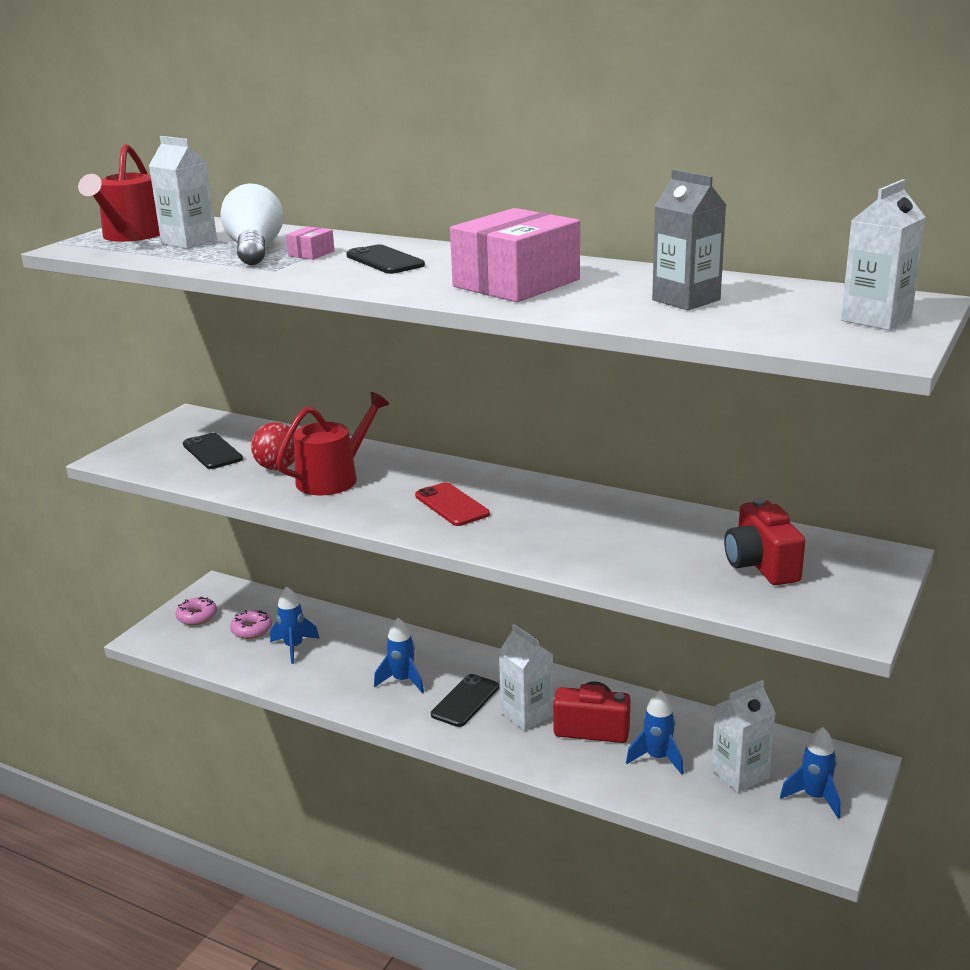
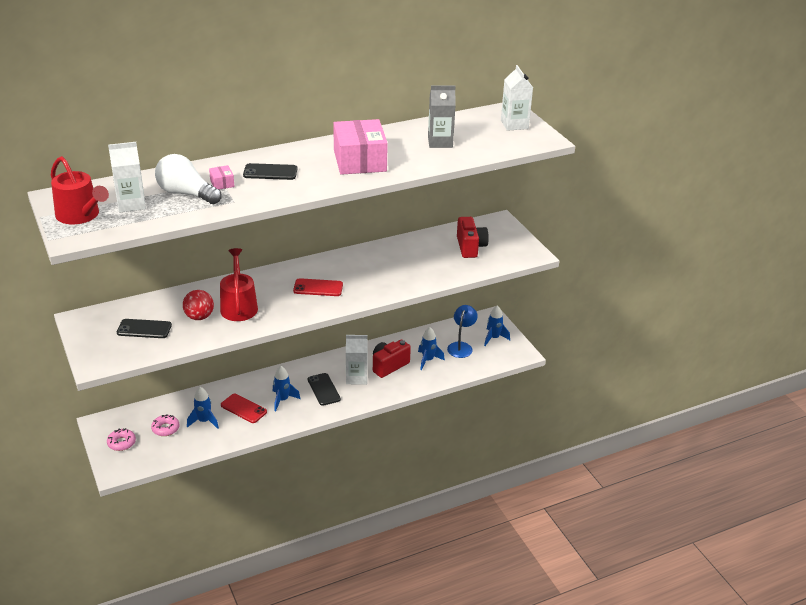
camera: 55 degrees left, 10 degrees up
(350, 661) = (243, 408): none -> red phone
(740, 774) = (461, 346): white carton -> blue lamp
(761, 565) = (470, 247): red camera -> red camera turned 120 degrees counterclockwise

